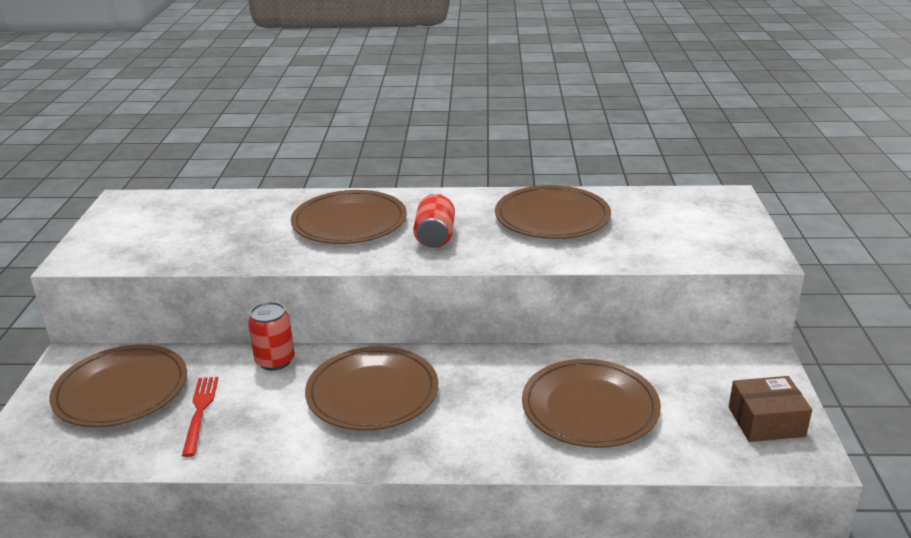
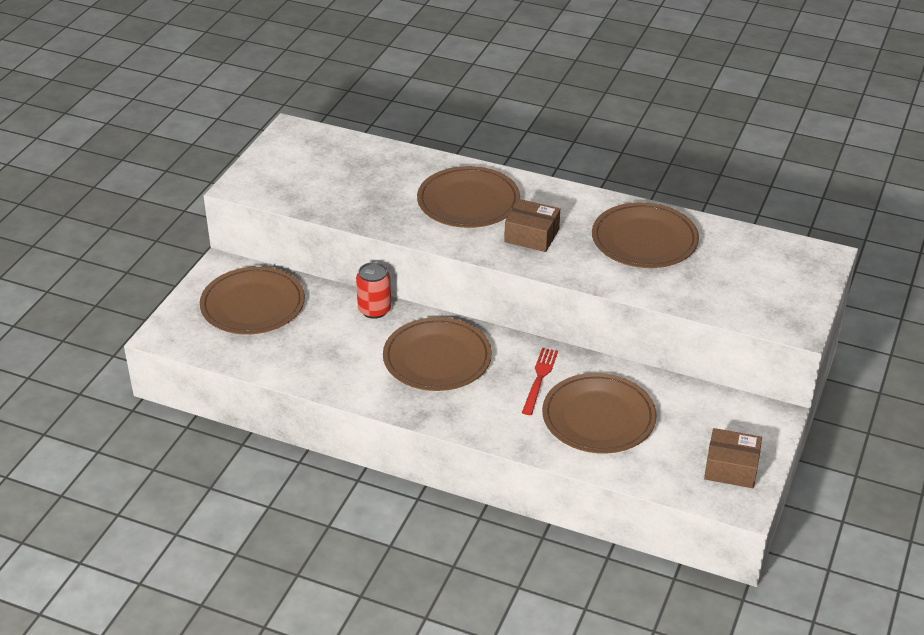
camera: 20 degrees right, 10 degrees up
(200, 412) = (304, 339): red fork -> red fork (539, 379)
(435, 237) = (532, 235): red can -> brown box

